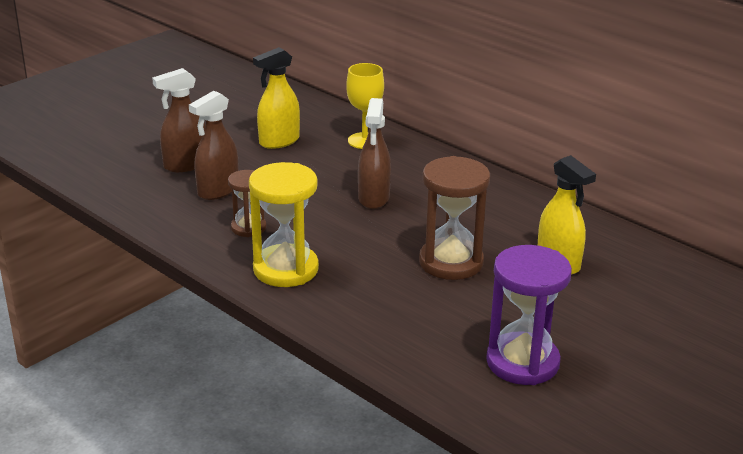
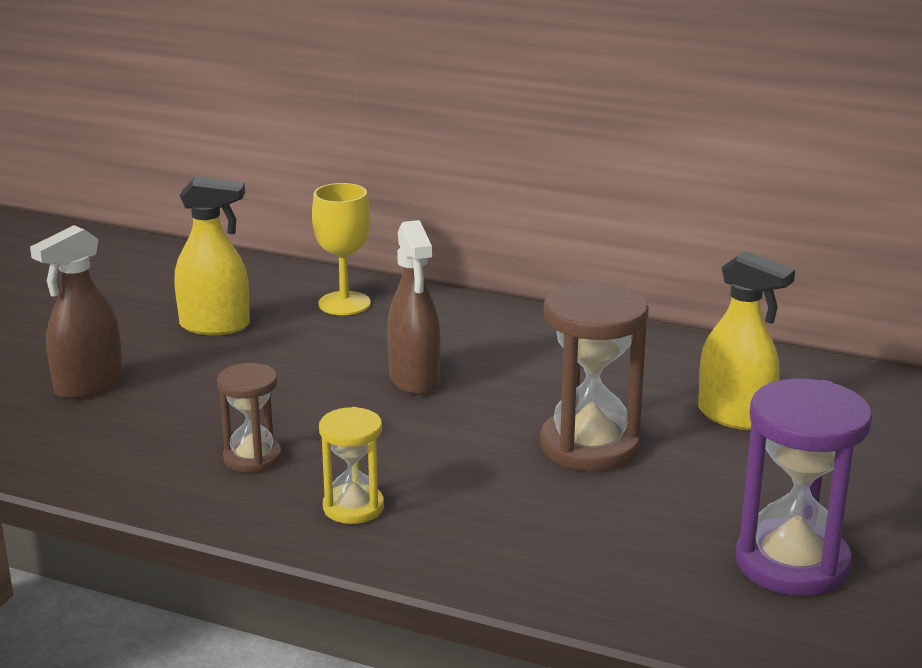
camera: 20 degrees left, 5 degrees down
(218, 191) = (166, 413): brown spray bottle -> none
(279, 141) = (215, 326): yellow spray bottle -> yellow spray bottle turned 120 degrees counterclockwise
(286, 269) = (353, 507): yellow hourglass -> yellow hourglass, size x0.58

